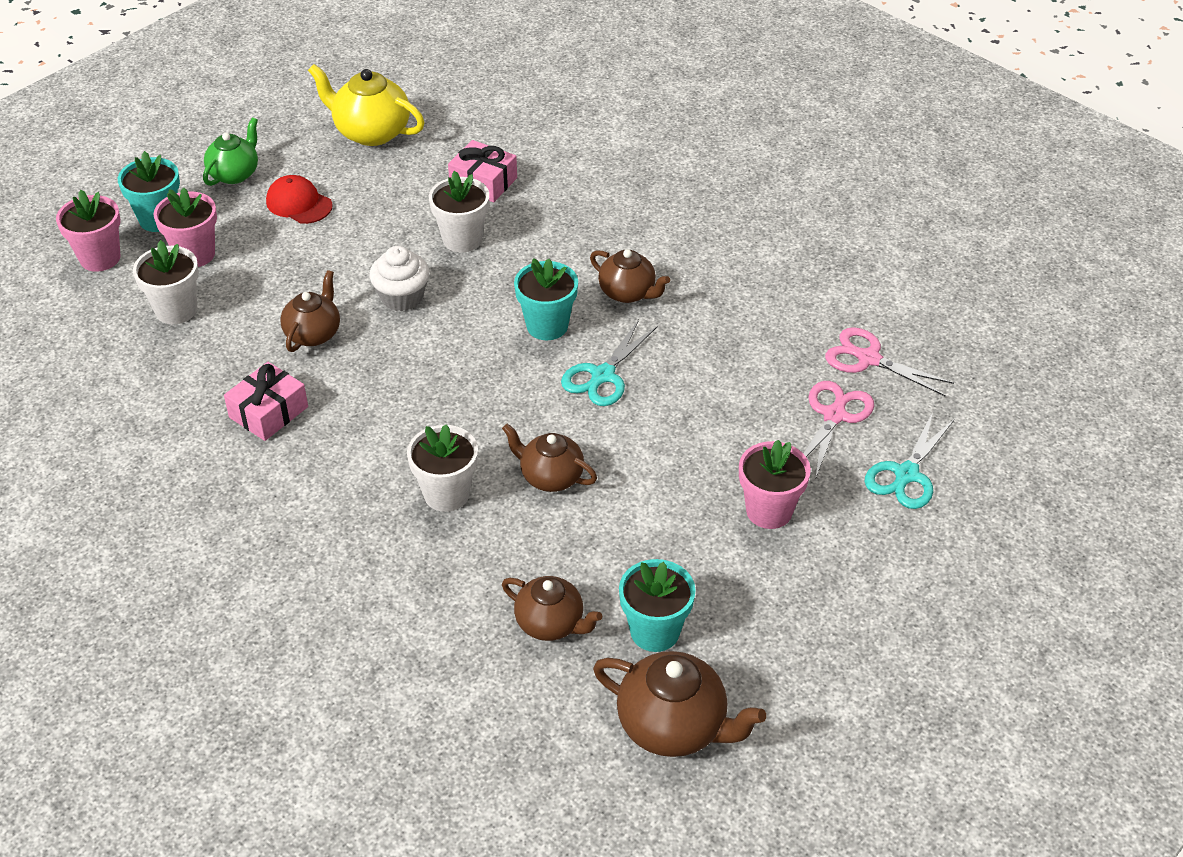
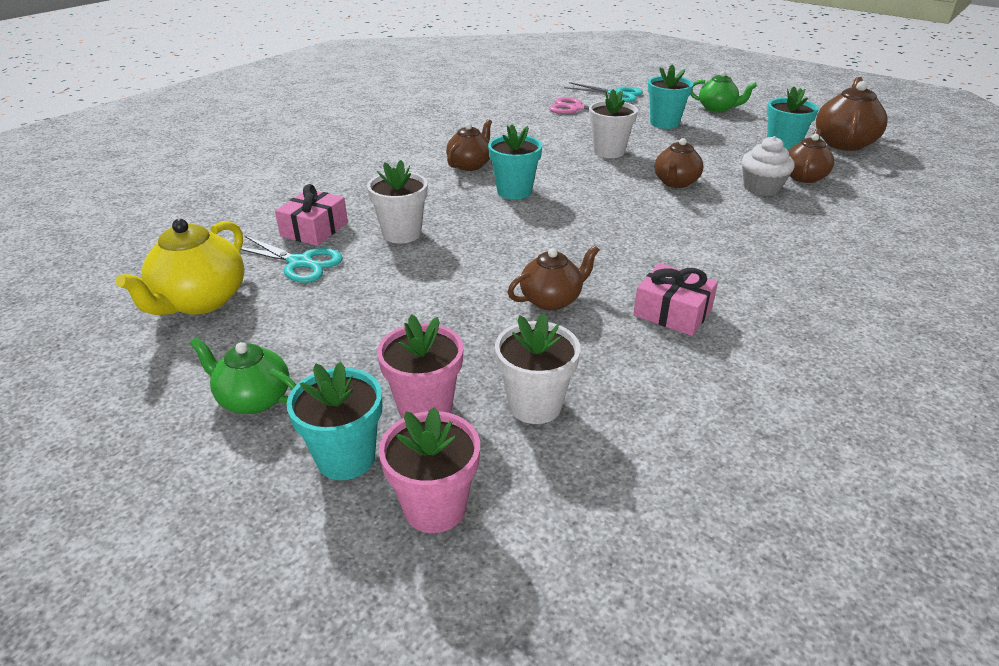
camera: 95 degrees left, 10 degrees down
(299, 203) = (330, 336): red cap -> none
(313, 333) = (552, 300): brown teapot -> brown teapot turned 135 degrees clockwise
(402, 297) = (488, 257): white cupcake -> white cupcake (761, 188)
(446, 494) = (717, 218): white flower pot -> white flower pot (609, 152)
(603, 375) = (564, 170): turquoise scissors -> turquoise scissors (300, 263)
(769, 511) = (664, 123): pink flower pot -> turquoise flower pot
(838, 597) = (717, 109): none -> green teapot
(868, 359) = (523, 101): pink scissors -> none

